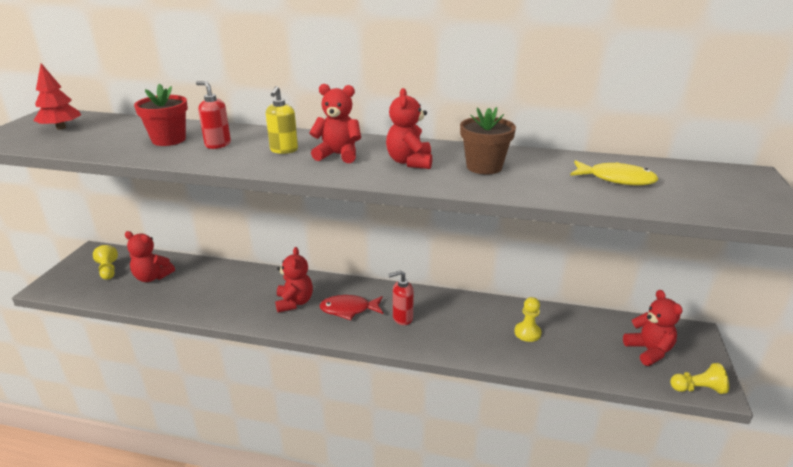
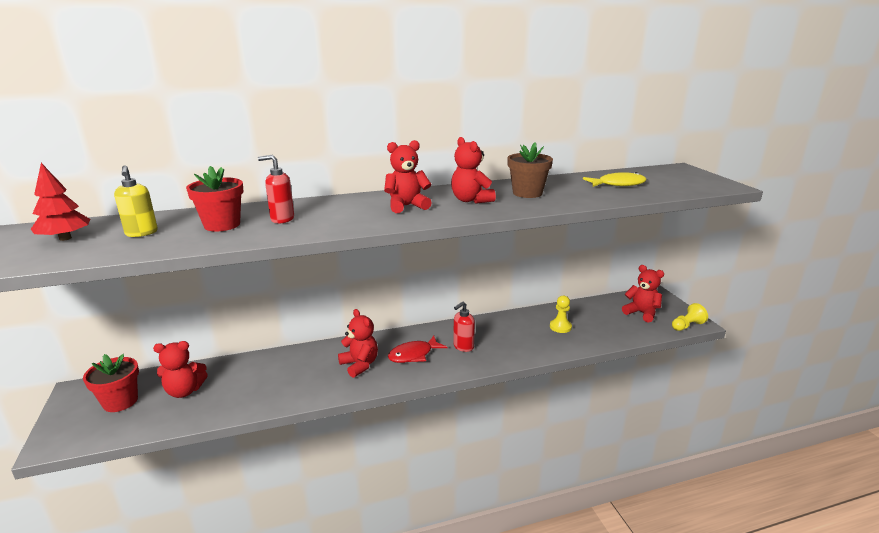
camera: 30 degrees left, 5 degrees down
(108, 270) = (120, 401): yellow pawn -> red flower pot
(284, 150) = (353, 212): yellow soap dispenser -> yellow soap dispenser (141, 233)

